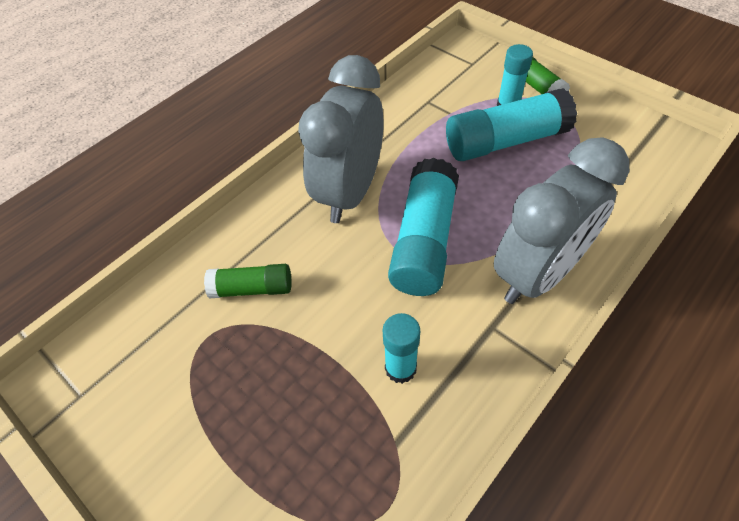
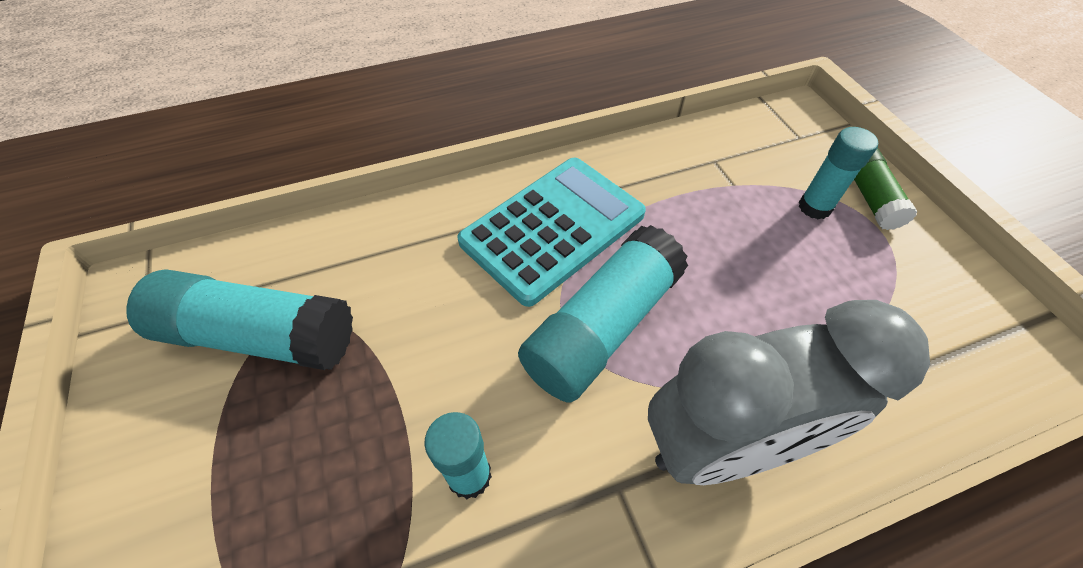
camera: 25 degrees right, 0 degrees up
(252, 288) = (377, 288): green glue stick -> none
(350, 193) = (553, 228): grey clock -> turquoise calculator
(505, 141) = (785, 249): turquoise glue stick -> turquoise glue stick (259, 335)

